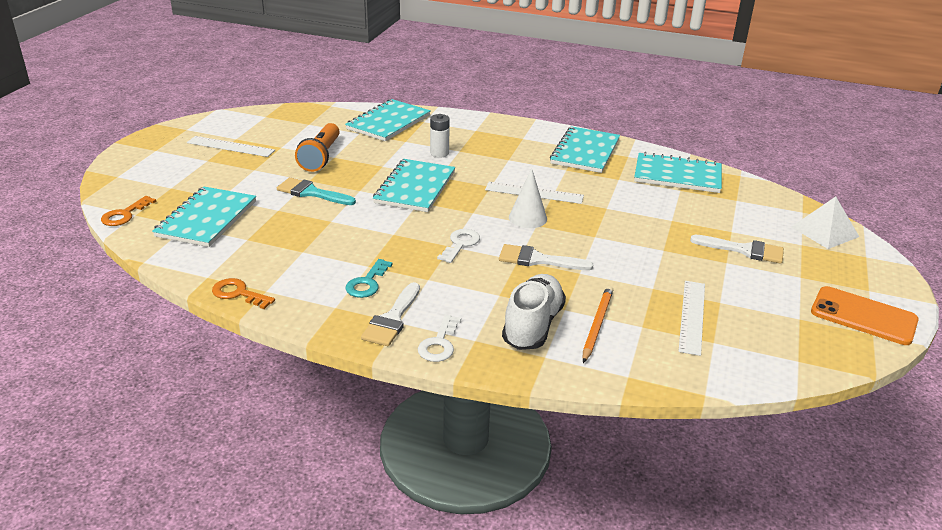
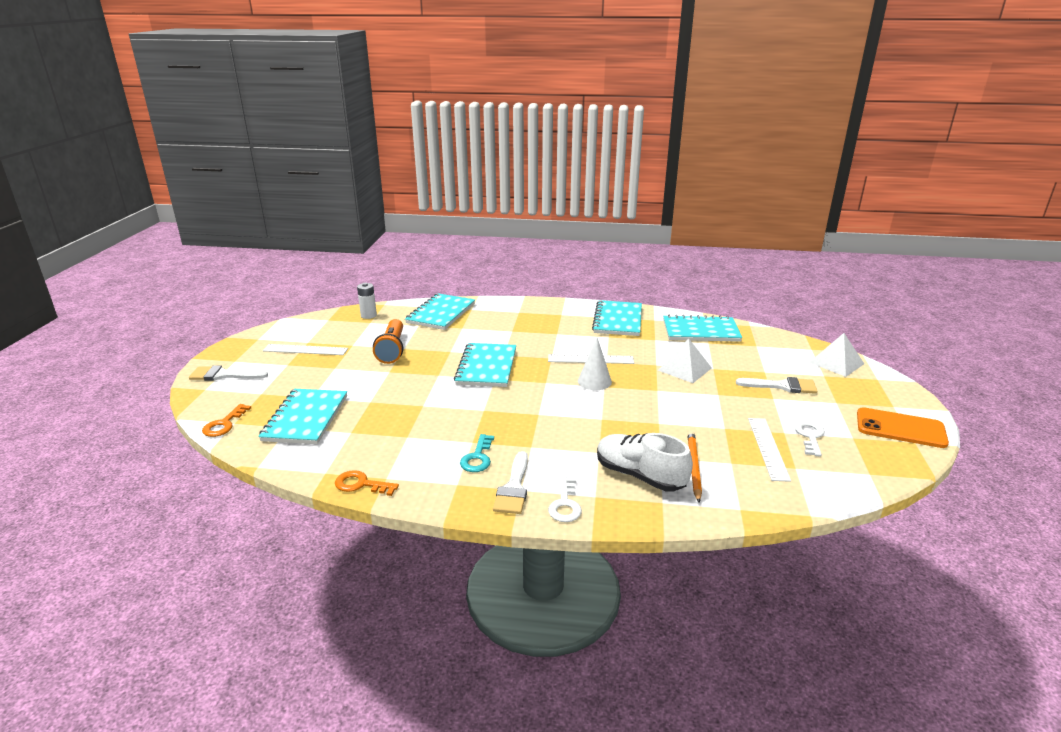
camera: 10 degrees left, 5 degrees down
(311, 193) = (396, 382): turquoise brush -> none
(439, 153) = (496, 335): white battery -> white battery (368, 315)
(460, 244) = (546, 411): white key -> white key (810, 436)
(532, 325) = (640, 475): white shoe -> white shoe turned 60 degrees counterclockwise
(538, 260) = (619, 416): white brush -> white brush (224, 375)
(637, 216) = (684, 369): none -> white pyramid

